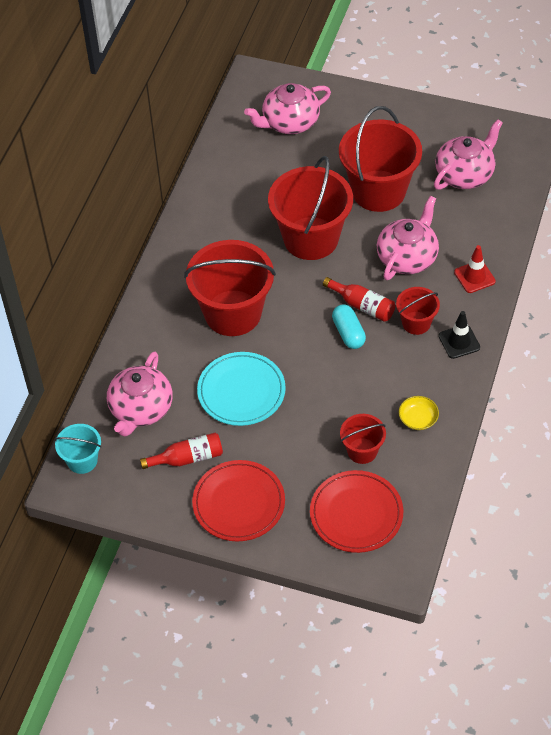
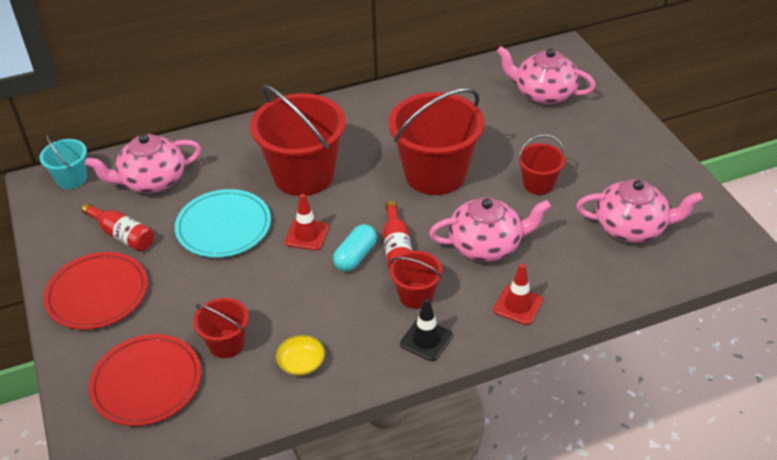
camera: 50 degrees right, 10 degrees down
(299, 347) = (307, 235): none -> red traffic cone
(378, 191) = (538, 184): red bucket -> red bucket, size x0.50

